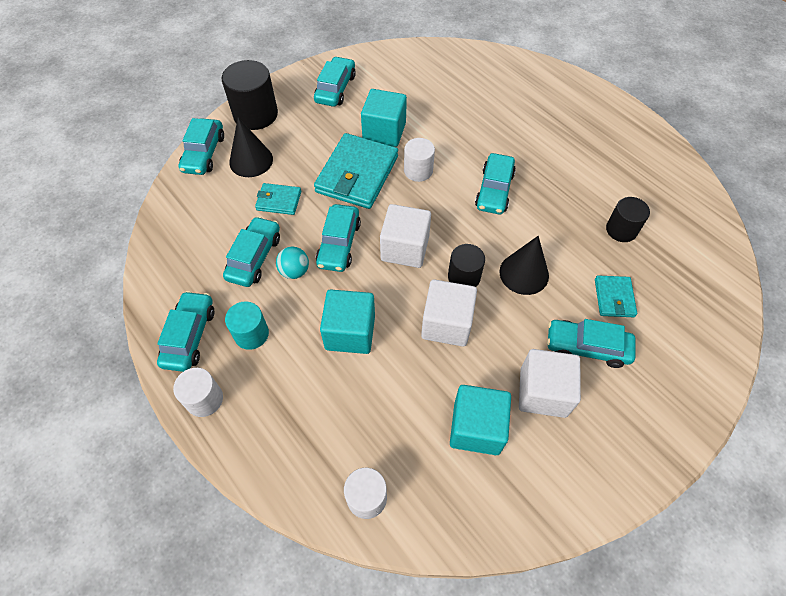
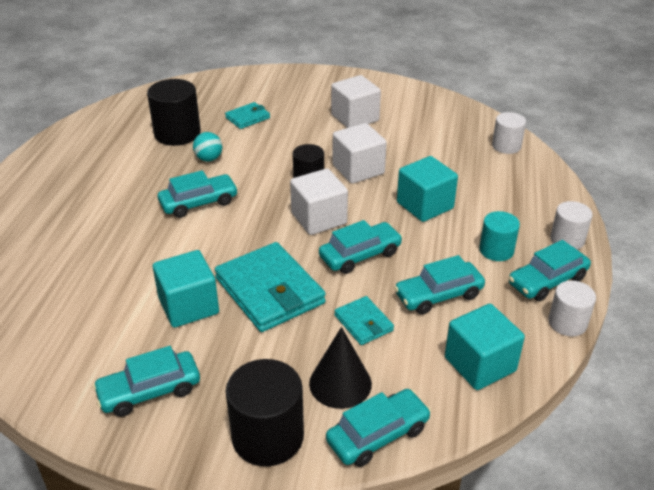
camera: 130 degrees left, 20 degrees down
(294, 271) = (418, 263): turquoise ball -> turquoise ball (209, 158)
(357, 174) = (269, 291): turquoise wallet -> turquoise wallet turned 75 degrees clockwise
(418, 171) = (221, 255): white cylinder -> white cylinder (567, 323)
(476, 428) = (411, 130): turquoise cube -> turquoise cube (480, 364)
(524, 273) = (271, 157): black cone -> none
(587, 347) = (301, 115): turquoise car -> none
(621, 230) = (177, 133): black cylinder -> black cylinder, size x1.63

